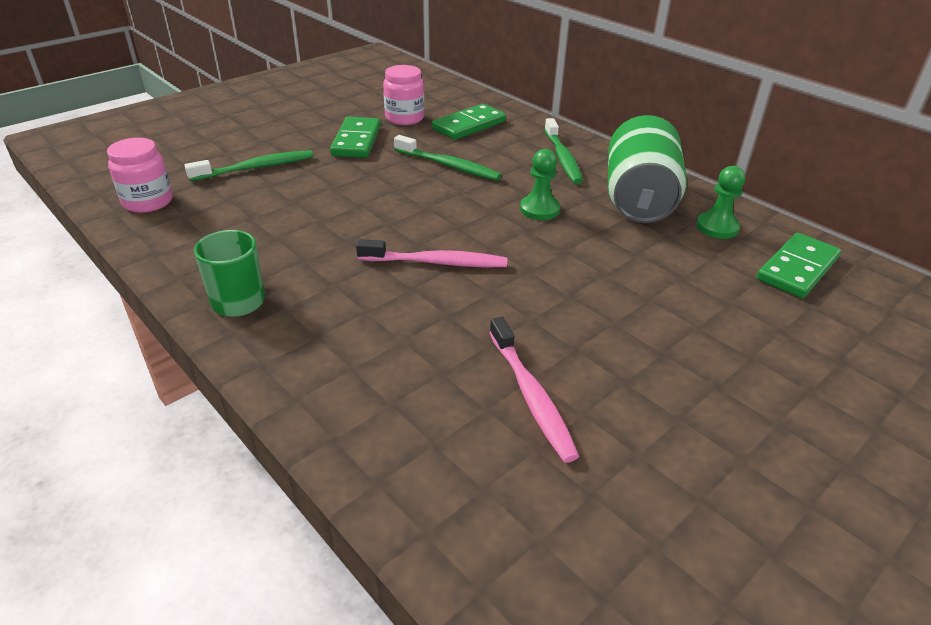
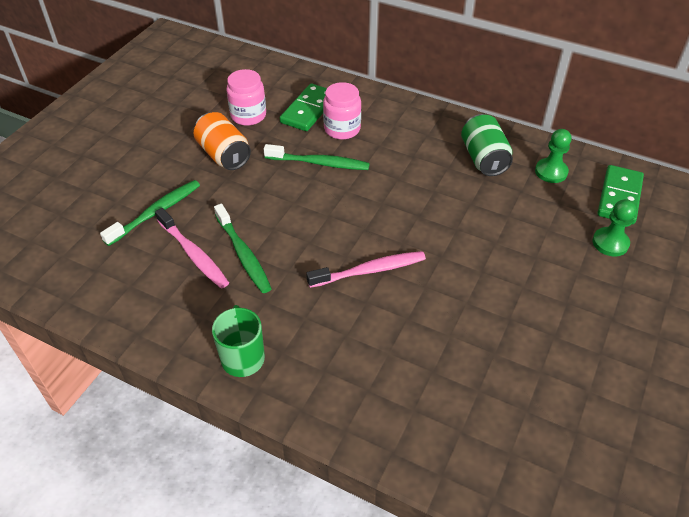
camera: 20 degrees left, 10 degrees up
(148, 202) = (87, 280): pink jar -> pink jar (342, 129)
(356, 141) = (224, 155): green domino -> orange can
(531, 395) = (501, 369): pink toothbrush -> pink toothbrush (193, 254)
(539, 209) = (416, 191): green pawn -> green pawn (610, 243)
(562, 158) = (405, 128): green toothbrush -> green toothbrush (243, 254)
(638, 199) = (483, 159): green can -> green can, size x0.66

